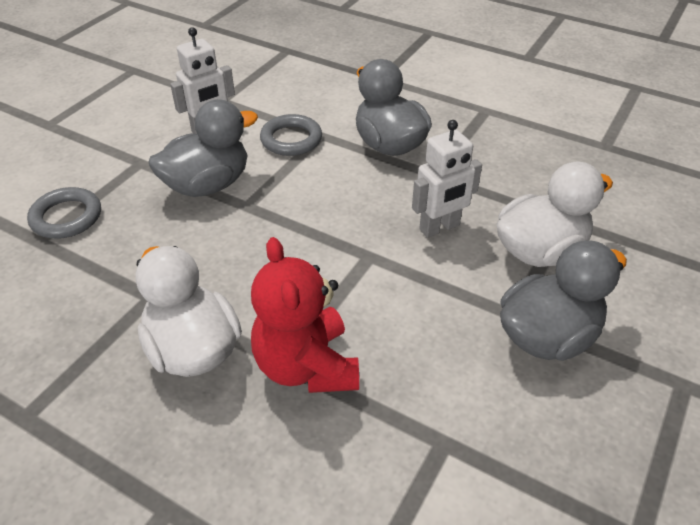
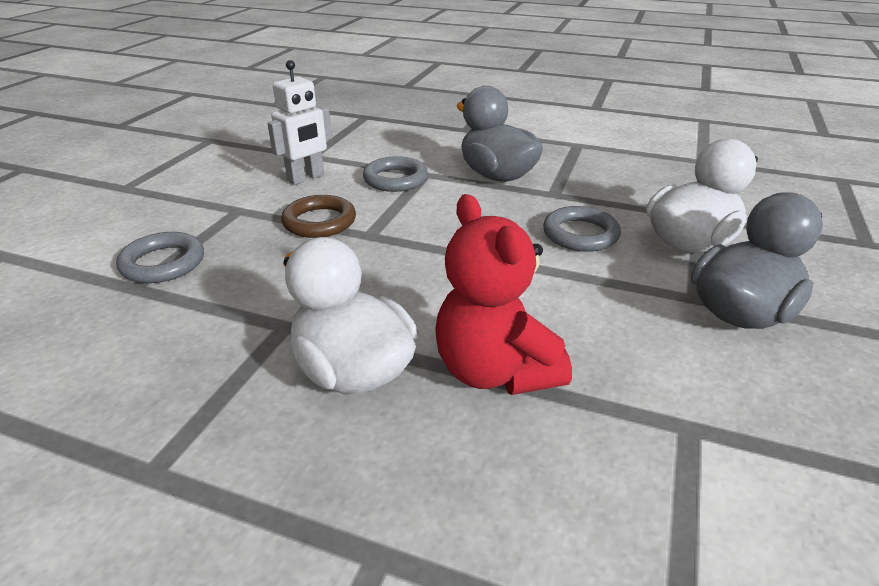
camera: 10 degrees left, 10 degrees down
(208, 185) = (319, 222): grey duck -> brown ring
(439, 228) = (580, 234): white robot -> grey ring

